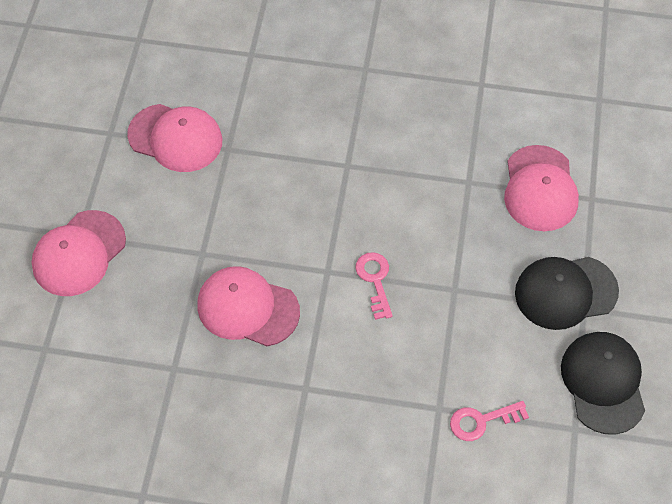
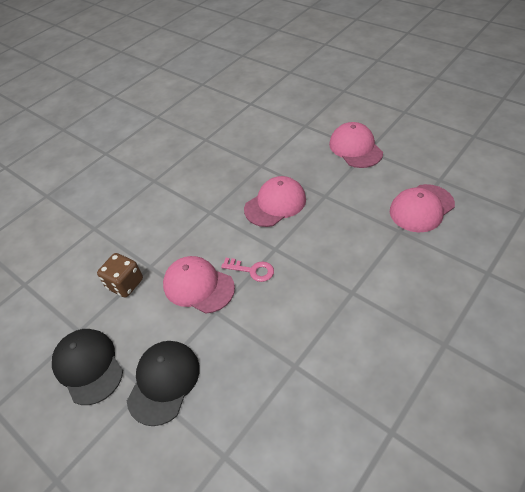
camera: 125 degrees right, 10 degrees down
(482, 421) = (125, 284): pink key -> brown dice
(540, 189) = (258, 417): pink cap -> pink cap (198, 286)
(603, 383) = (88, 366): black cap -> black cap turned 150 degrees counterclockwise

